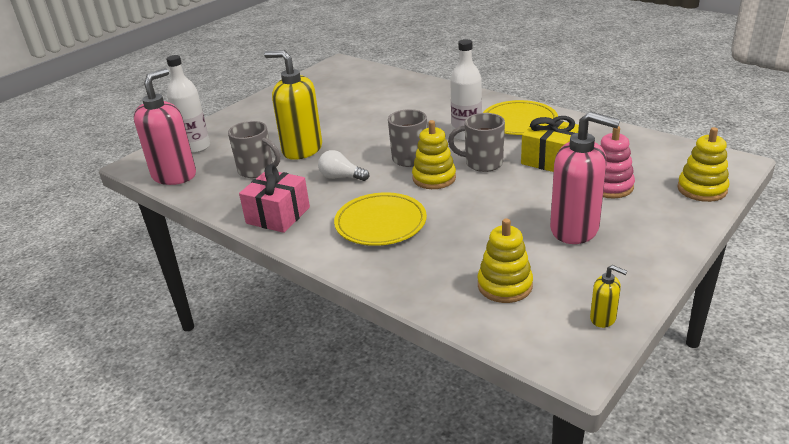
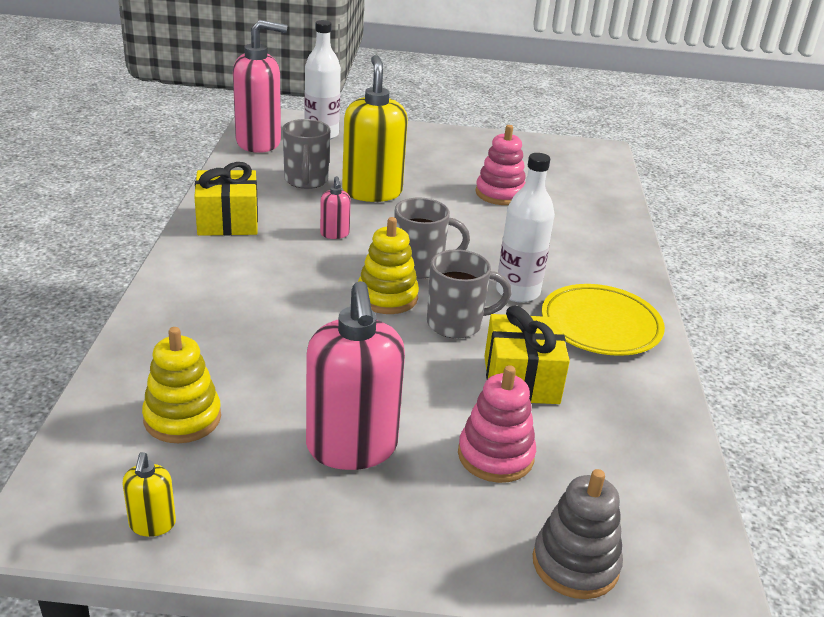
camera: 50 degrees right, 0 degrees up
(278, 215) = (228, 221): pink gift -> yellow gift
(341, 177) = (334, 234): white light bulb -> pink soap dispenser
(354, 108) = (500, 194): none -> pink stacking toy
(380, 223) = (257, 289): yellow plate -> none
(482, 163) = (456, 324): grey mug -> grey mug turned 105 degrees clockwise
(702, 189) = (575, 564): yellow stacking toy -> grey stacking toy

